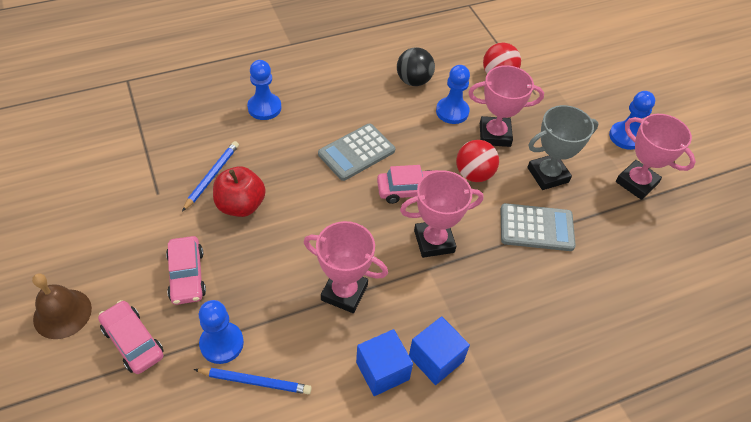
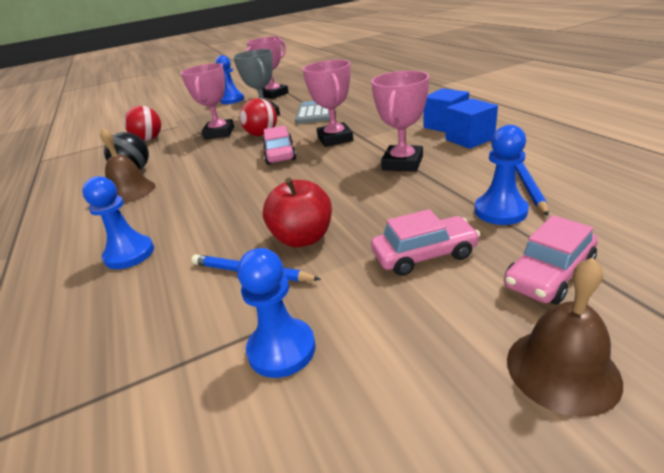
camera: 85 degrees left, 20 degrees down
(356, 152) = (227, 183): grey calculator -> none
(368, 87) = (130, 191): none -> brown bell
(452, 112) = (185, 150): blue pawn -> blue pawn (281, 349)

